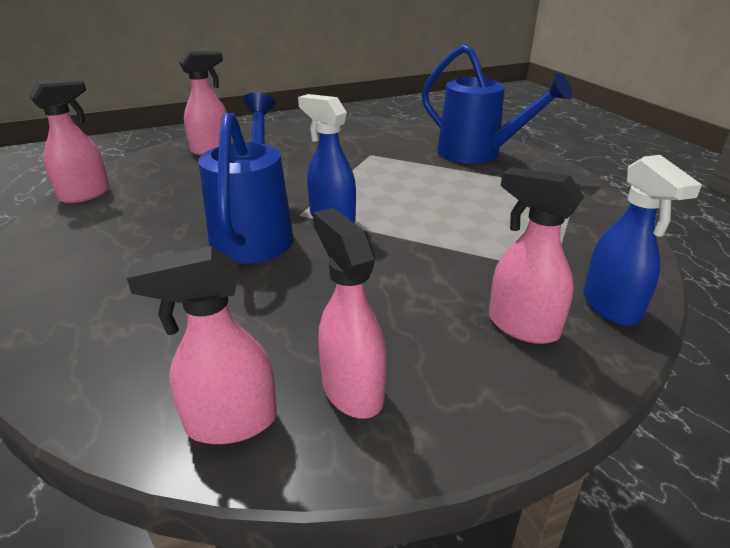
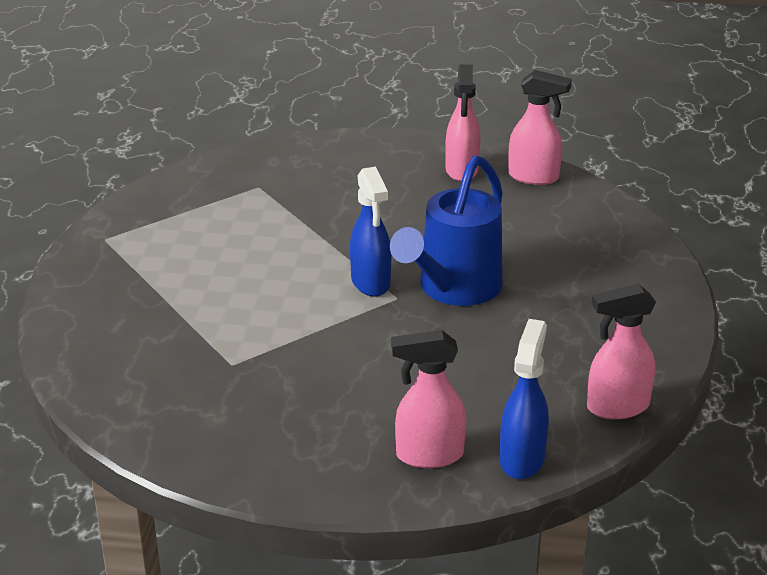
camera: 150 degrees left, 0 degrees up
(477, 154) = (111, 318): blue watering can -> none
(522, 326) = (331, 167): pink spray bottle -> none
(611, 307) = (262, 158): blue spray bottle -> blue spray bottle (522, 459)

